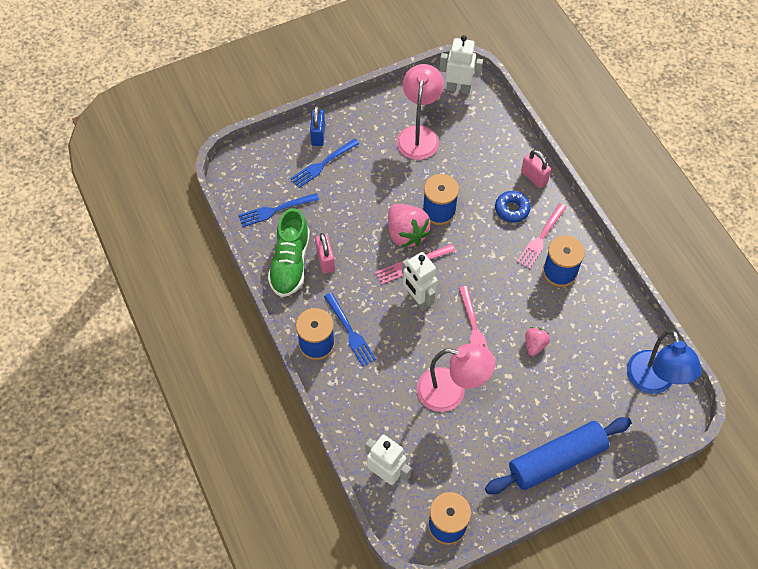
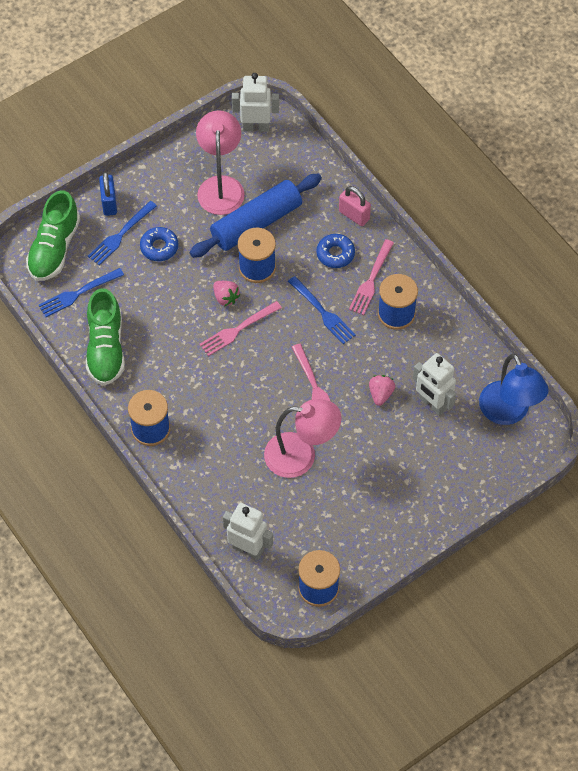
camera: 10 degrees left, 0 degrees up
(262, 167) = (54, 248): none -> green shoe
(325, 261) = (143, 340): pink padlock -> none
(350, 331) = (184, 411): blue fork -> blue fork (322, 312)
(355, 180) = (159, 247): none -> blue donut
(406, 234) = (225, 297): pink strawberry -> pink strawberry, size x0.55
(418, 299) = (250, 365): white robot -> white robot (432, 404)
(556, 460) = (419, 506): blue rolling pin -> blue rolling pin (256, 223)

